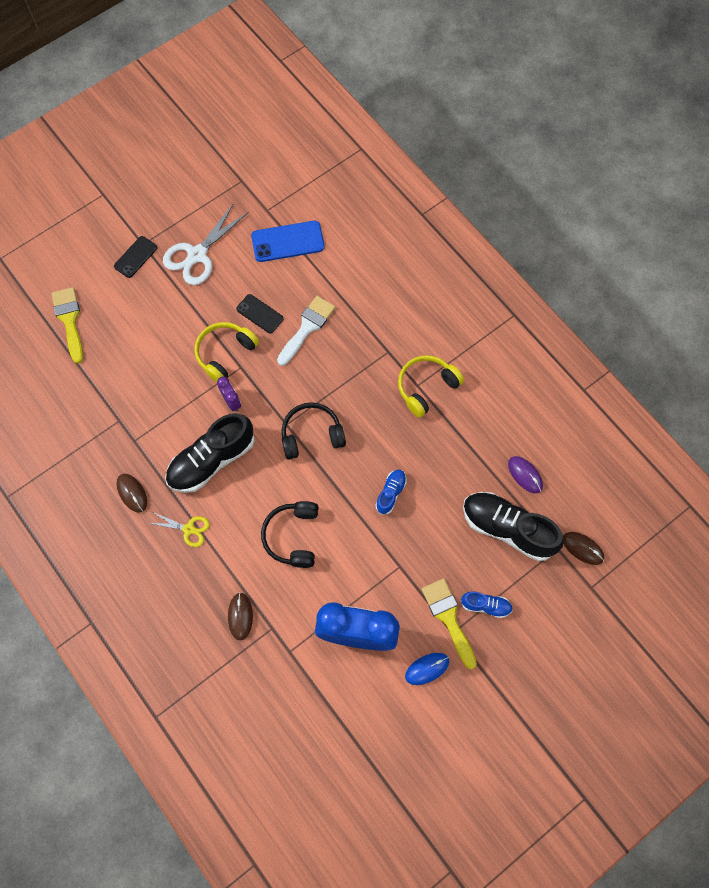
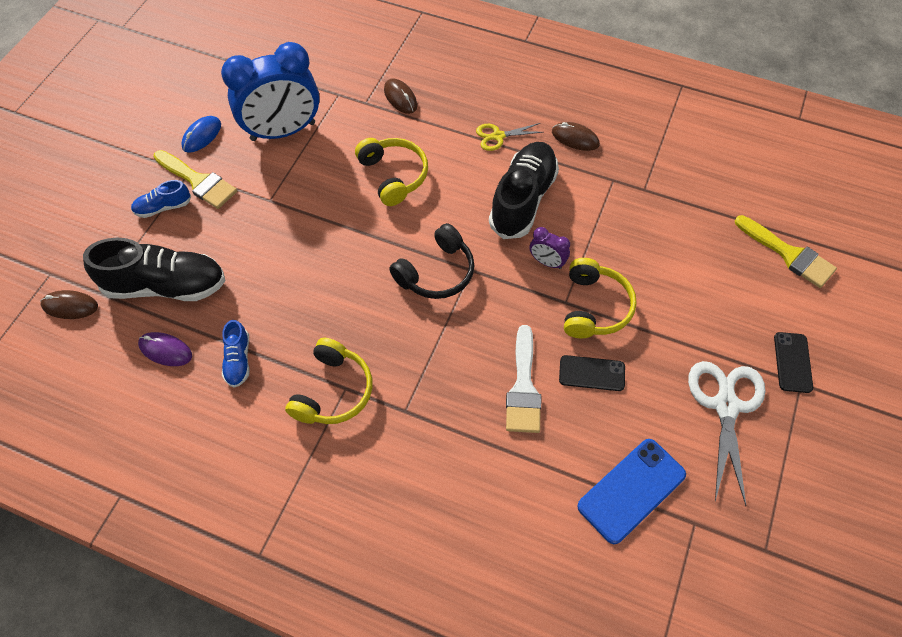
camera: 150 degrees right, 10 degrees down
(293, 536) = (393, 176): black headphones -> yellow headphones
(390, 493) = (314, 258): blue shoe -> blue shoe (238, 360)

